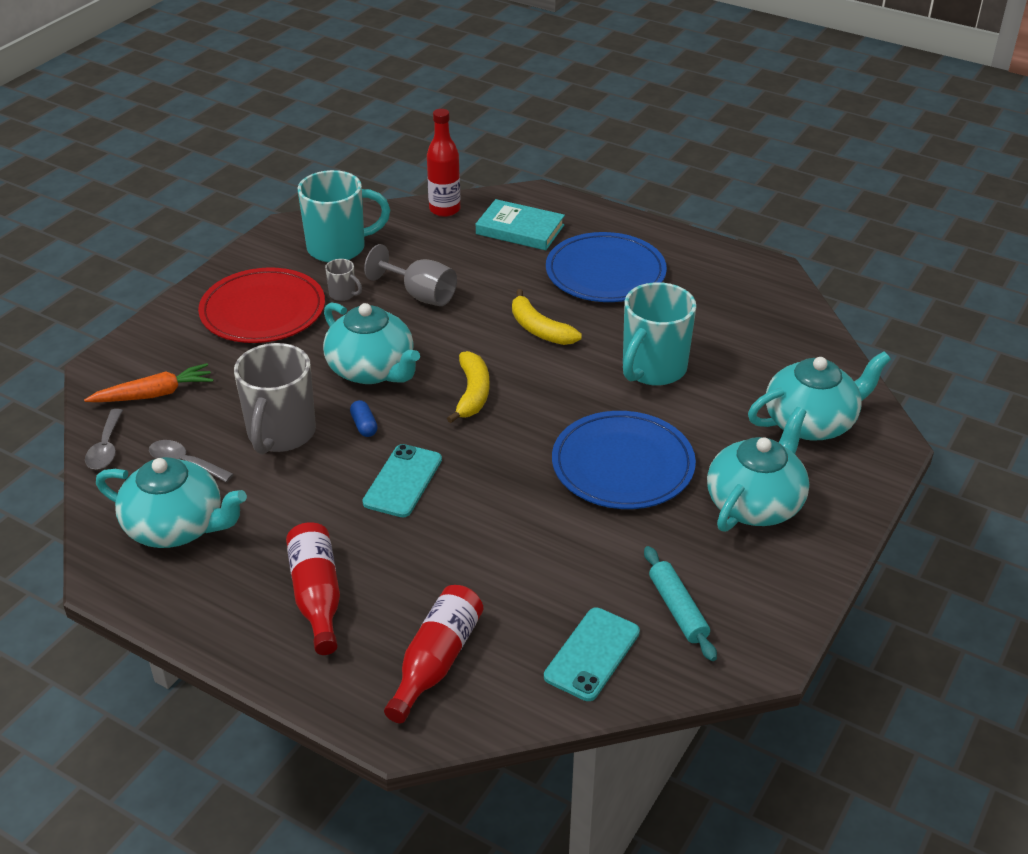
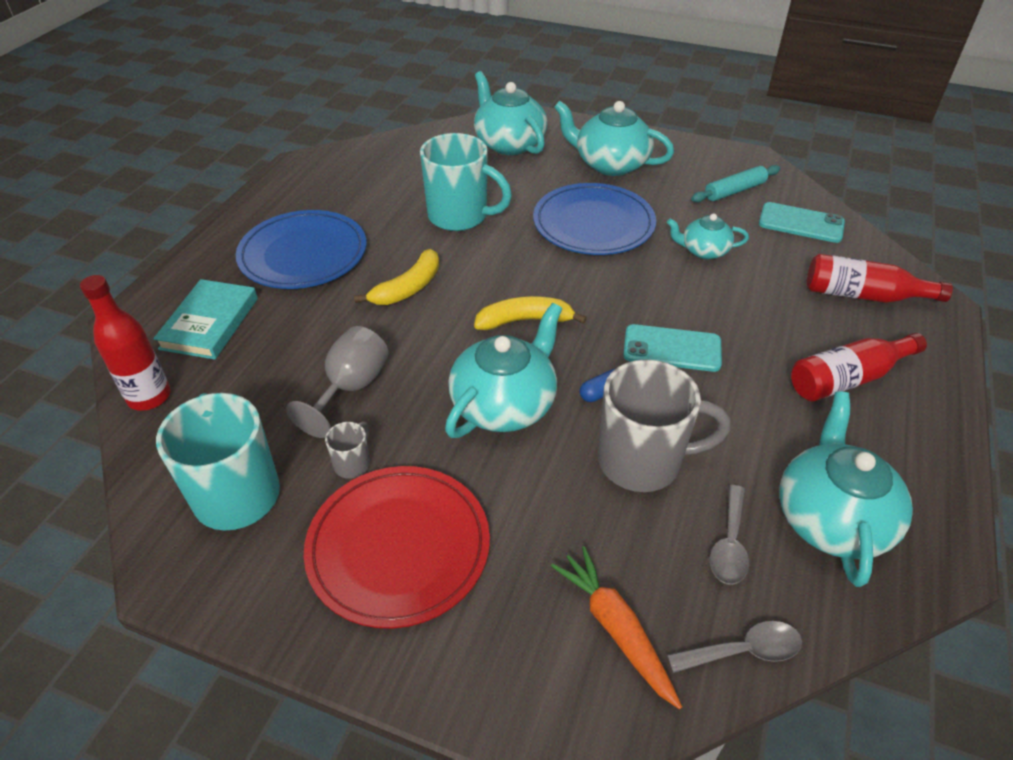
camera: 100 degrees left, 5 degrees up
(553, 544) = (703, 251): none -> turquoise teapot

